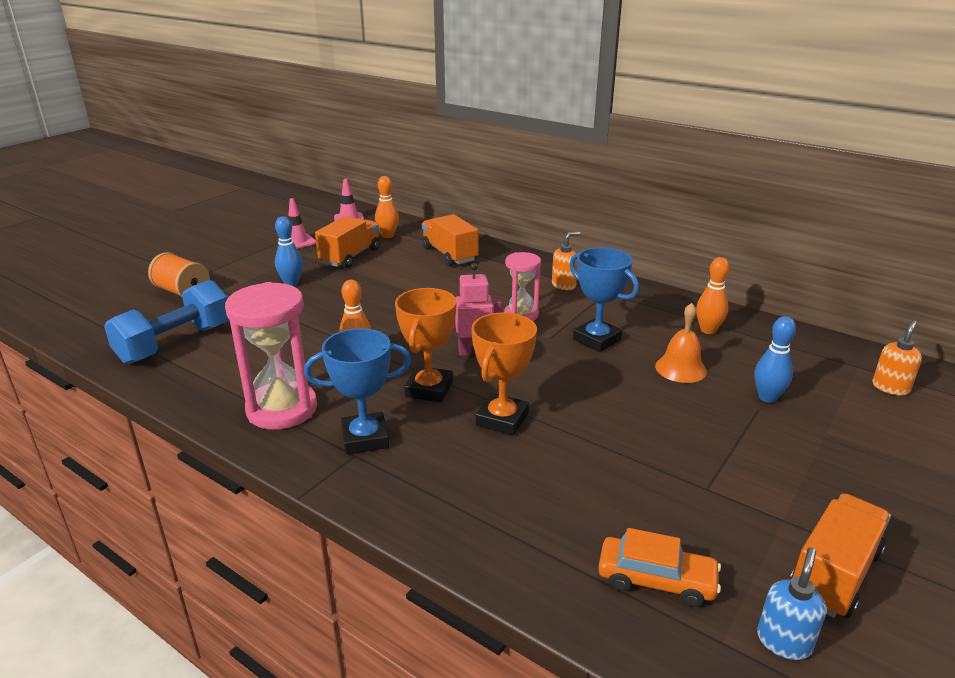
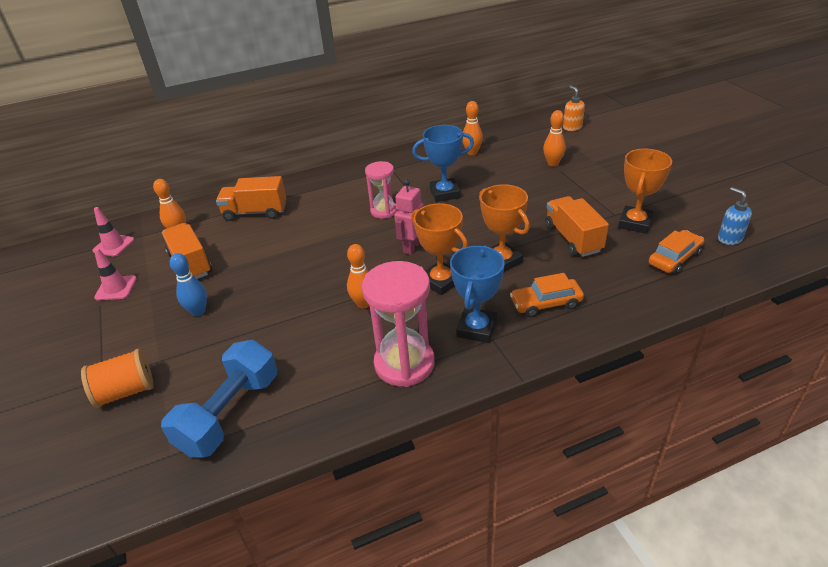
camera: 55 degrees left, 10 degrees up
(175, 343) = (230, 413): blue dumbbell -> blue dumbbell turned 45 degrees clockwise
(447, 477) = (546, 303): none -> orange car
(564, 285) = (363, 180): orange soap dispenser -> none
(680, 368) = (503, 177): orange bell -> none
(706, 514) = (635, 223): none -> orange trophy
(767, 397) = (553, 163): blue bowling pin -> orange bowling pin
(834, 574) = (694, 206): orange truck -> orange truck (573, 238)

